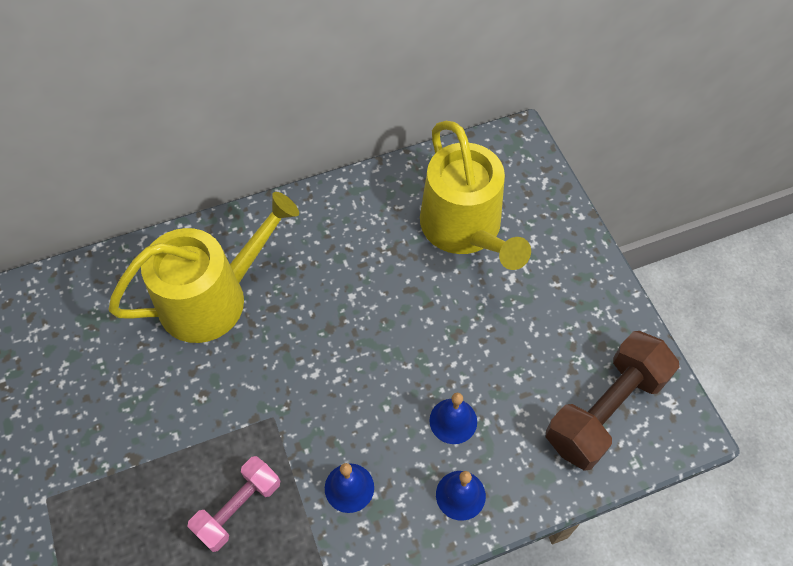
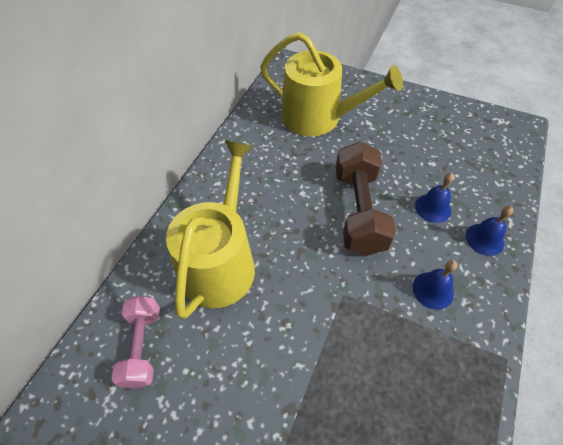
camera: 45 degrees left, 5 degrees down
(238, 508) = (393, 367): pink dumbbell -> pink dumbbell (142, 346)
(605, 410) = (483, 145): brown dumbbell -> brown dumbbell (358, 211)

